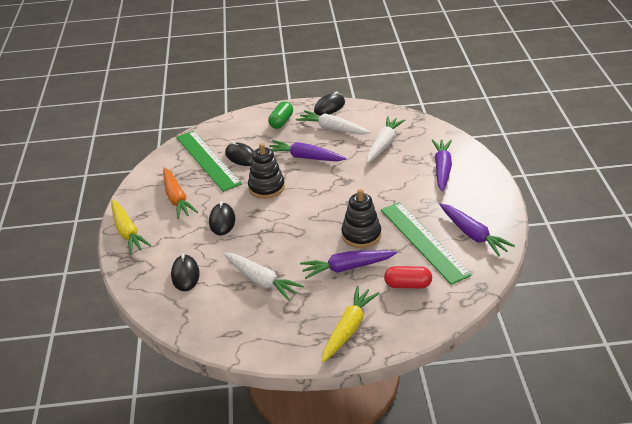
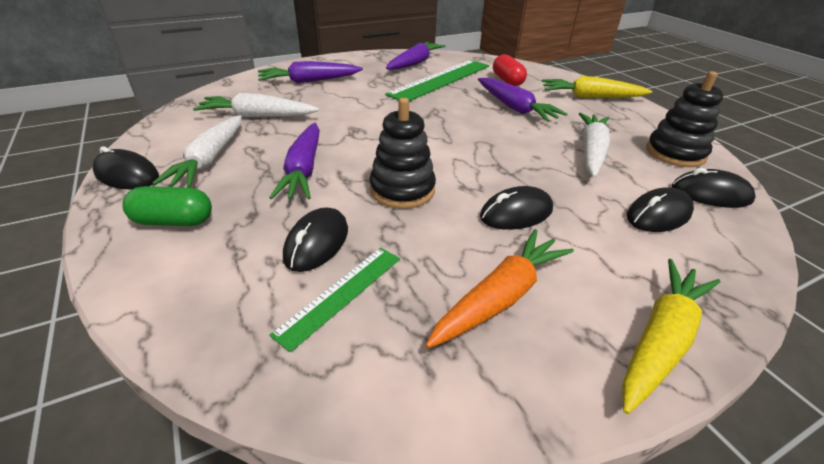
camera: 115 degrees left, 0 degrees up
(185, 311) = (710, 194): none -> black mouse
(207, 160) = (340, 294): green ruler -> green ruler, size x0.56
(361, 235) = (456, 107): black stacking toy -> black stacking toy (675, 153)

